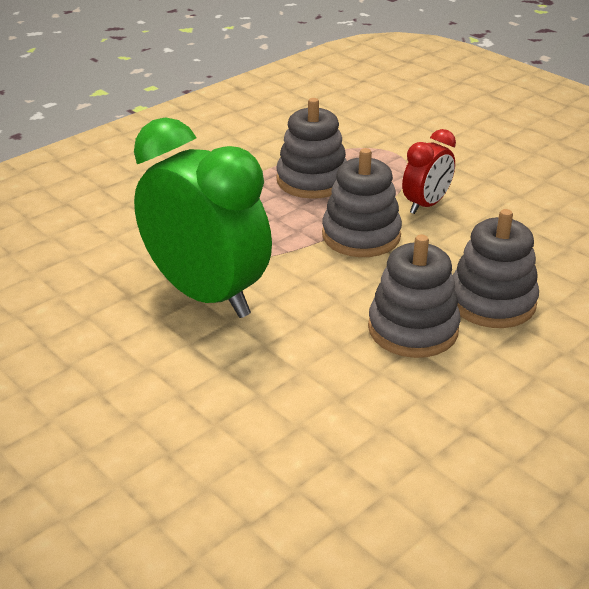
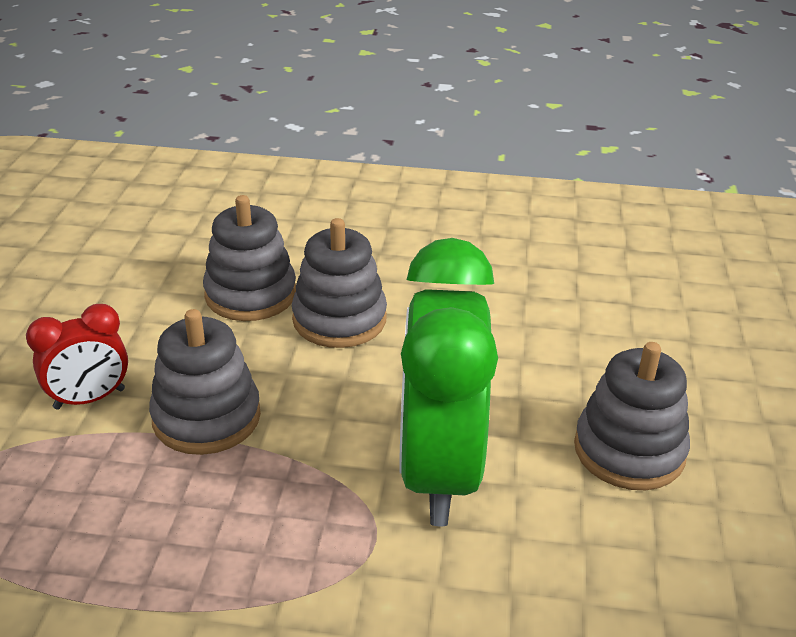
camera: 130 degrees left, 0 degrees up
(312, 180) = (95, 528): grey stacking toy -> grey stacking toy (629, 451)
(426, 205) = (89, 399): red clock -> red clock turned 150 degrees clockwise

